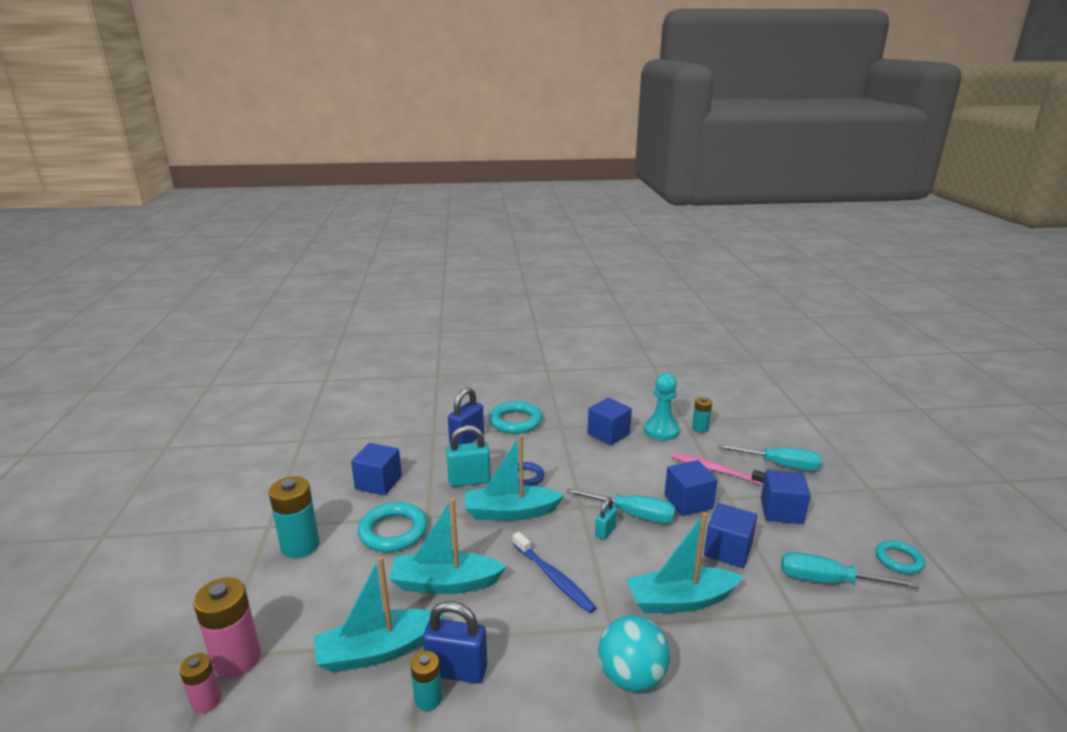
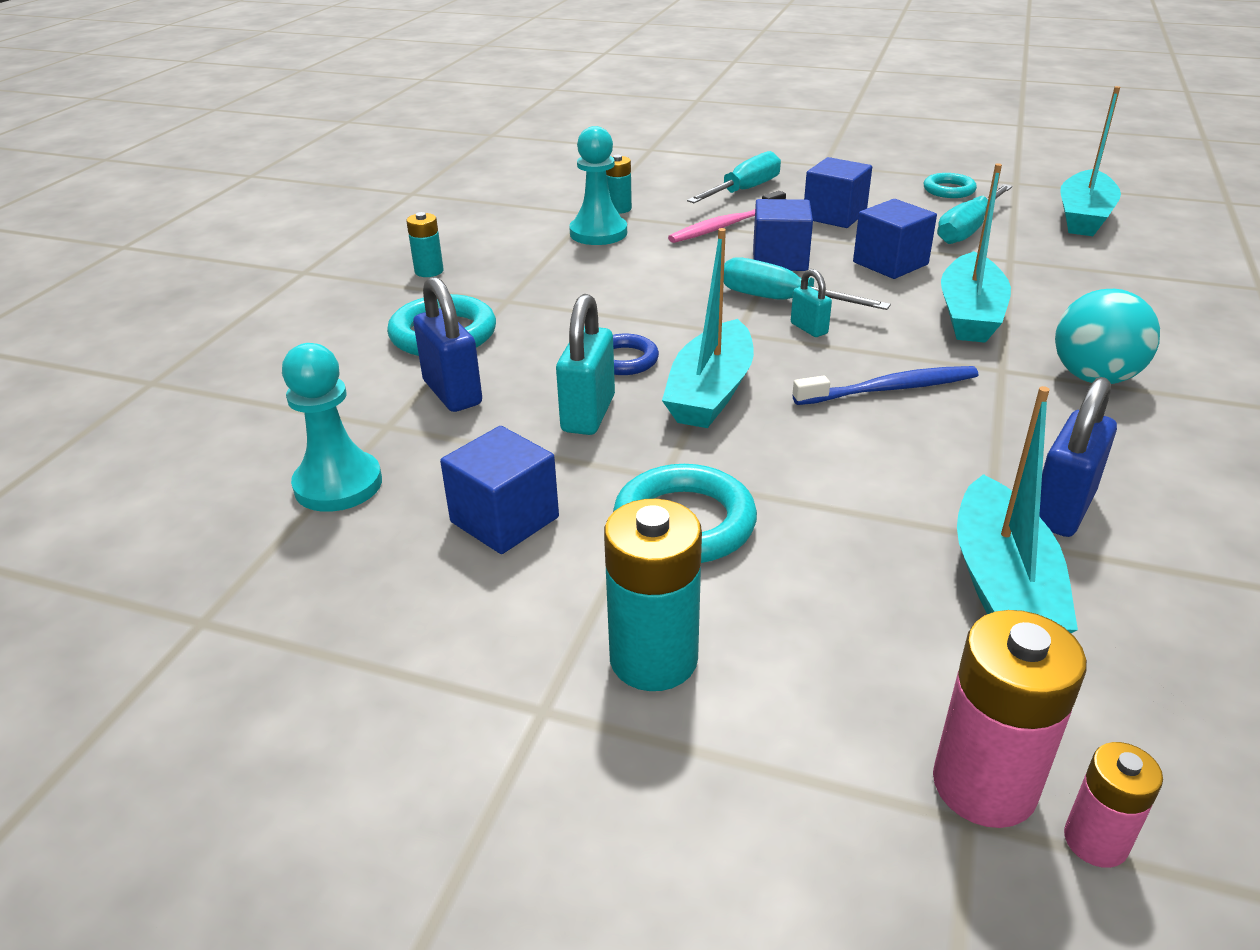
camera: 65 degrees left, 10 degrees up
(387, 437) = (338, 484): none -> turquoise pawn
(428, 699) = (1115, 546): turquoise battery -> turquoise battery (429, 271)
(445, 583) = (860, 487): turquoise boat -> turquoise boat (1083, 217)
(608, 434) = (568, 269): blue cube -> none
(632, 514) = (781, 301): turquoise screwdriver -> turquoise screwdriver turned 105 degrees counterclockwise

